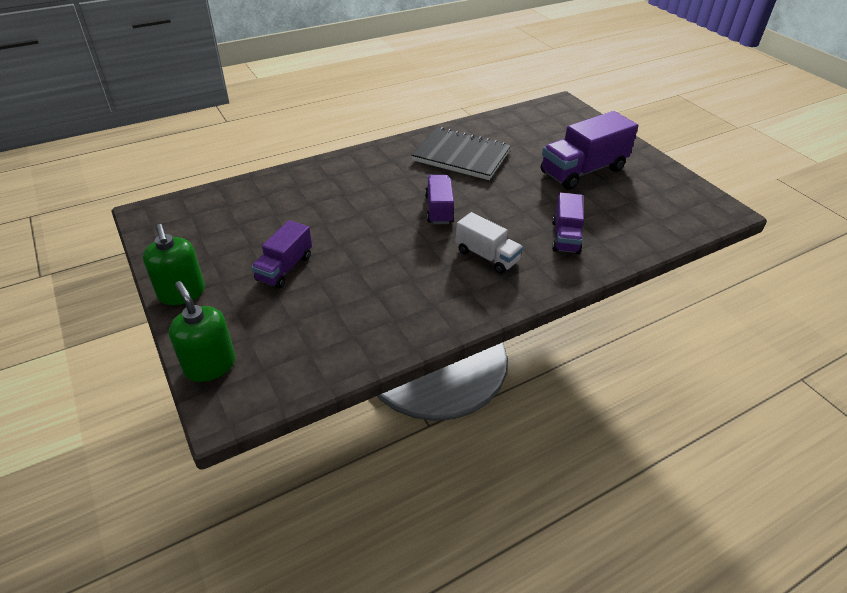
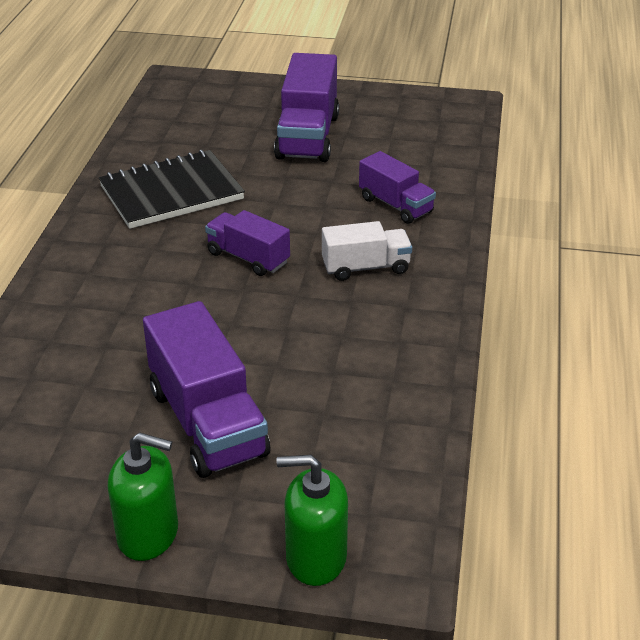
camera: 50 degrees left, 5 degrees down
(284, 268) = (207, 422): purple truck -> purple truck, size x1.67

